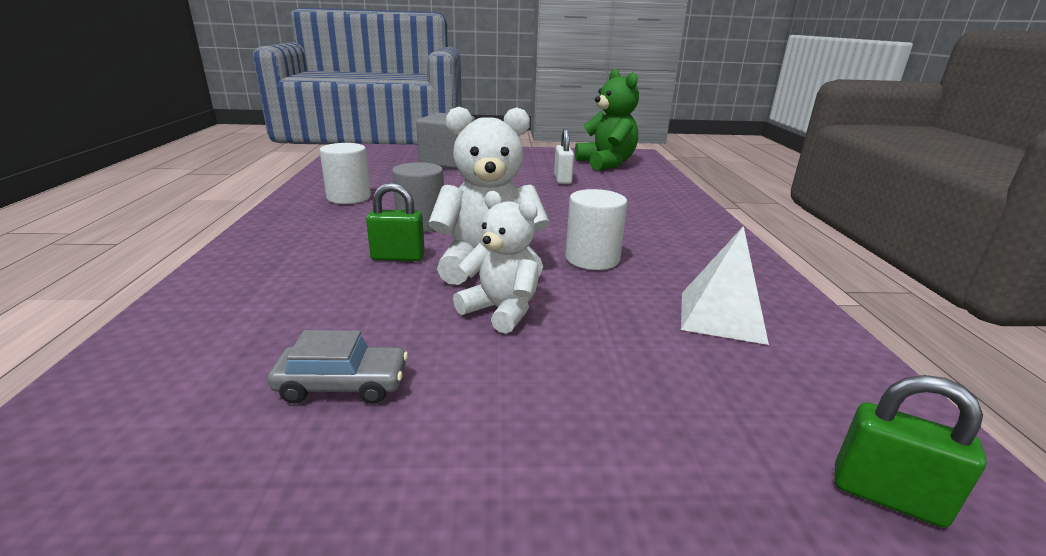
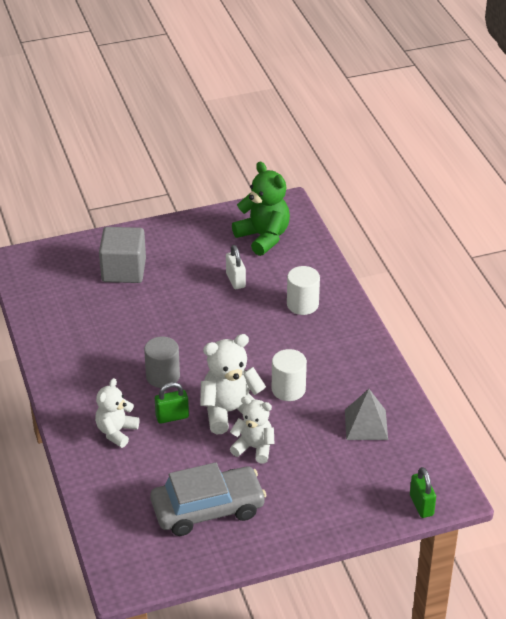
camera: 15 degrees left, 15 degrees up
(302, 258) = (116, 432): none -> white teddy bear
(343, 384) = (208, 509): grey car -> grey car, size x2.01
(349, 197) = (86, 353): white cylinder -> white cylinder (302, 304)
(722, 316) = (366, 424): white pyramid -> grey pyramid
(887, 496) = (421, 505): green padlock -> green padlock turned 60 degrees clockwise

